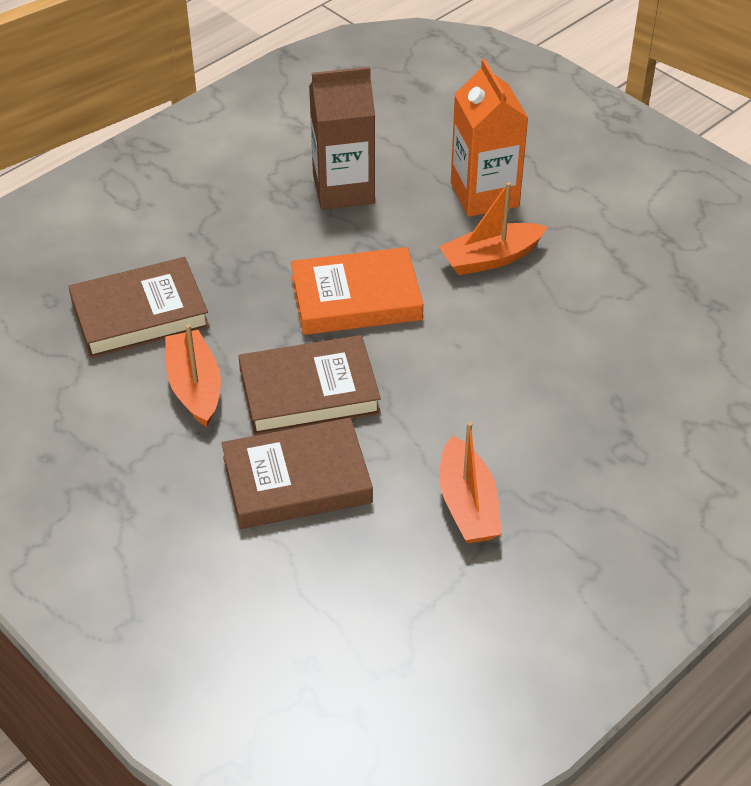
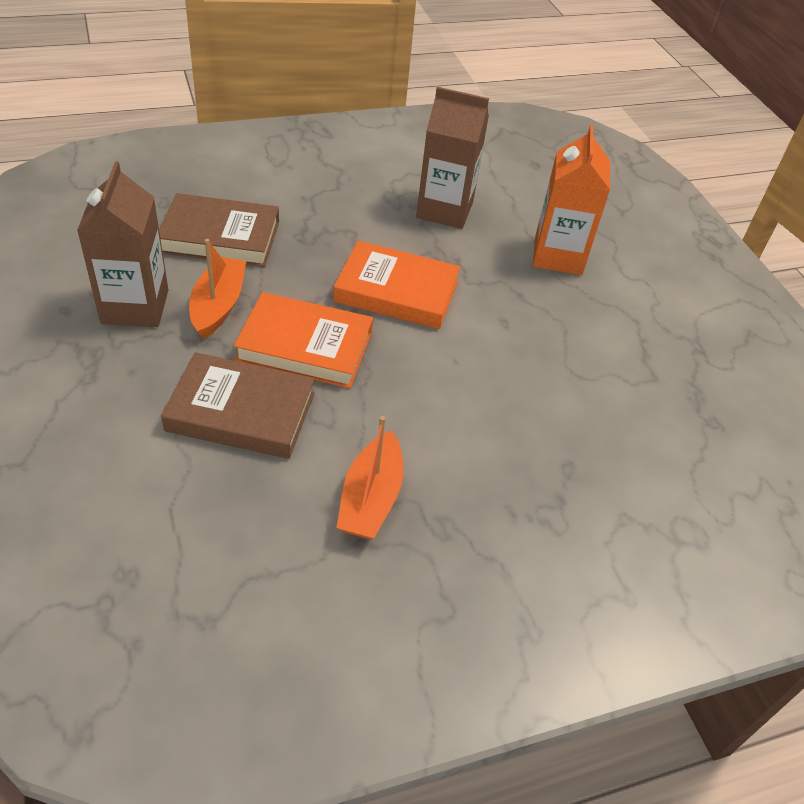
camera: 20 degrees right, 0 degrees up
(114, 423) = (135, 306): none -> brown carton
(309, 392) = (305, 346): brown book -> orange book
(491, 258) = (531, 305): orange boat -> none

